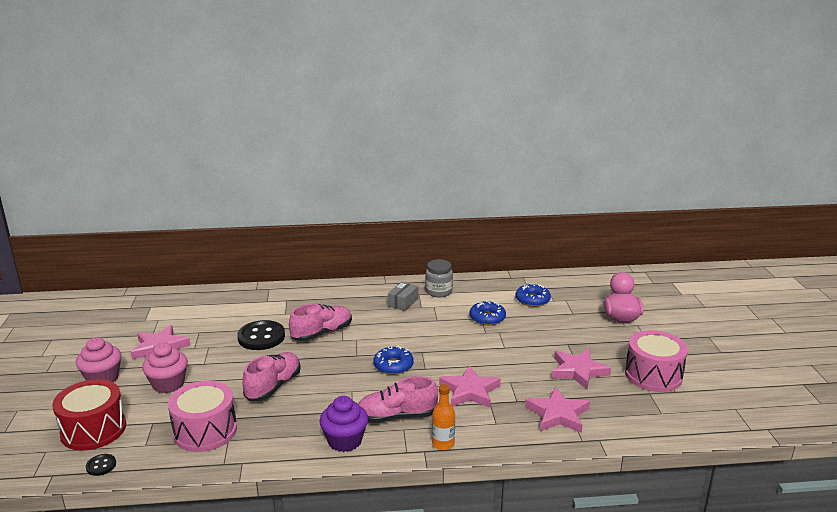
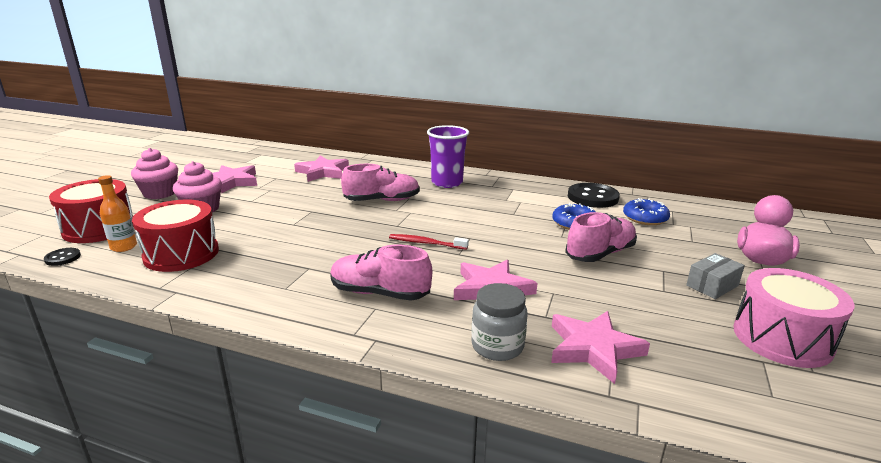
camera: 25 degrees right, 0 degrees up
(205, 431) = (181, 254): pink drum -> red drum
(261, 337) = (323, 192): black button -> black button (592, 197)
(273, 386) = (287, 233): pink shoe -> pink shoe (600, 254)
(344, 441) = (298, 301): purple cupcake -> none
(360, 300) = (447, 183): none -> purple cup
(393, 365) = (426, 243): blue donut -> red toothbrush
(403, 302) = (489, 192): grey box -> grey box (712, 285)
(439, 292) = (536, 191): grey jar -> grey jar (497, 346)
(443, 444) = (406, 338): orange bottle -> orange bottle (124, 247)
(578, 371) = (659, 304): pink star -> pink star (323, 172)

